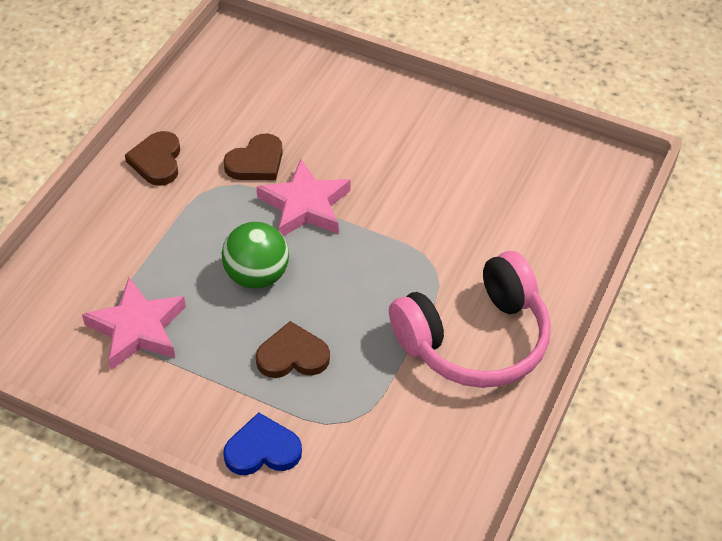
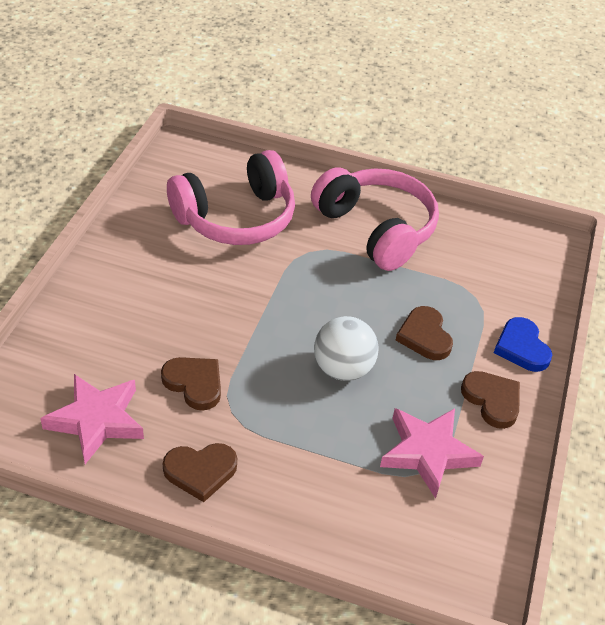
camera: 100 degrees left, 5 degrees down
(191, 400) = (492, 400): none -> brown heart
(256, 275) = (343, 369): green ball -> white ball
(305, 205) = (249, 341): pink star -> pink star (97, 420)
(494, 209) = (236, 217): none -> pink headphones

